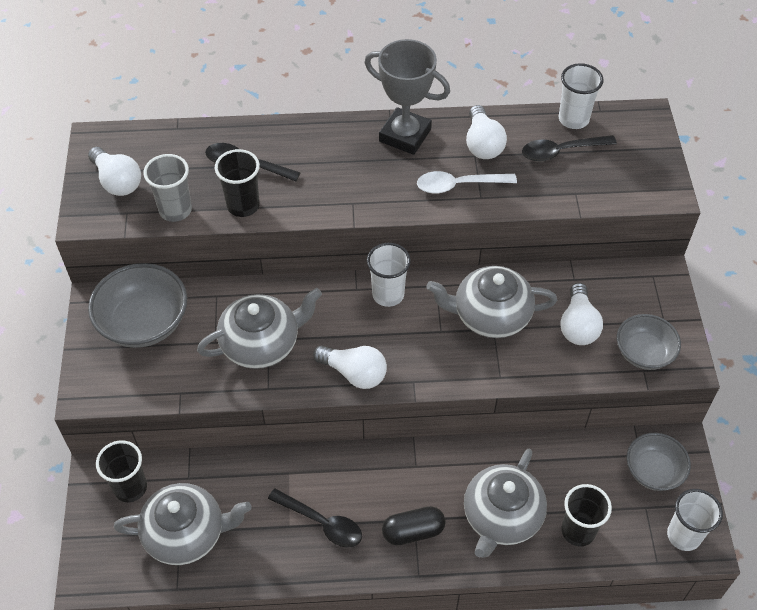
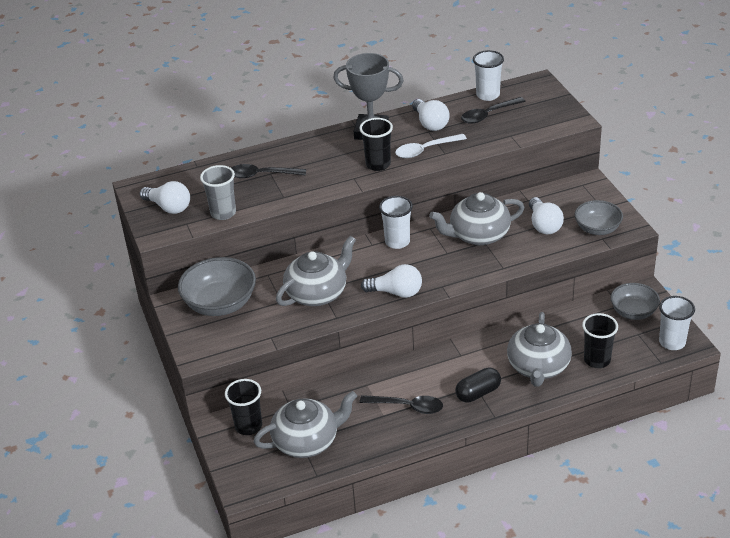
camera: 15 degrees left, 15 degrees down
(243, 205) = (273, 198): black cup -> black cup (378, 164)

